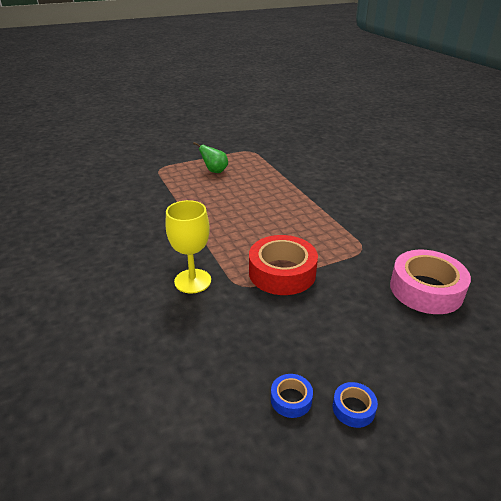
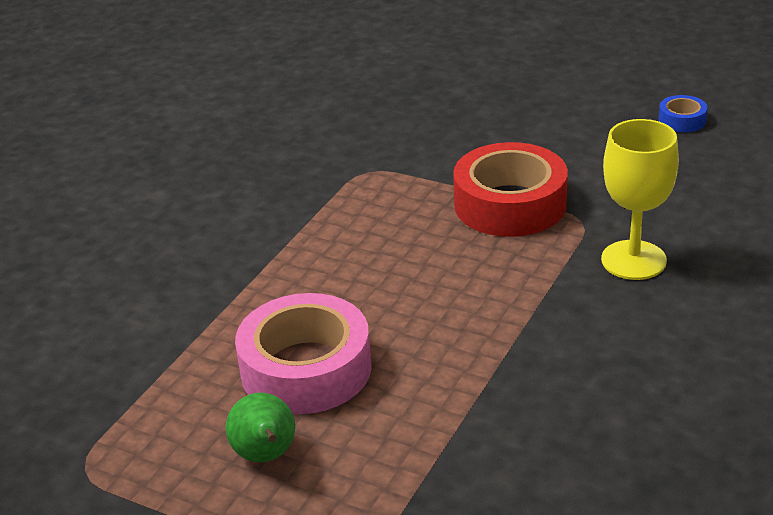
camera: 125 degrees left, 0 degrees up
(353, 408) = (640, 92): blue tape -> none
(426, 289) = (404, 108): pink tape -> pink tape (306, 369)

